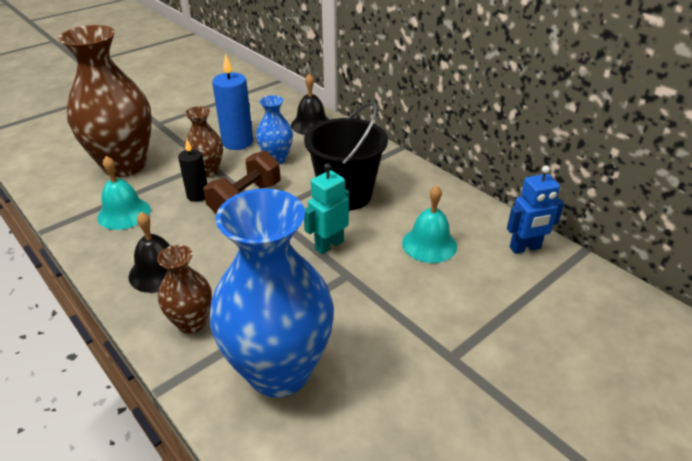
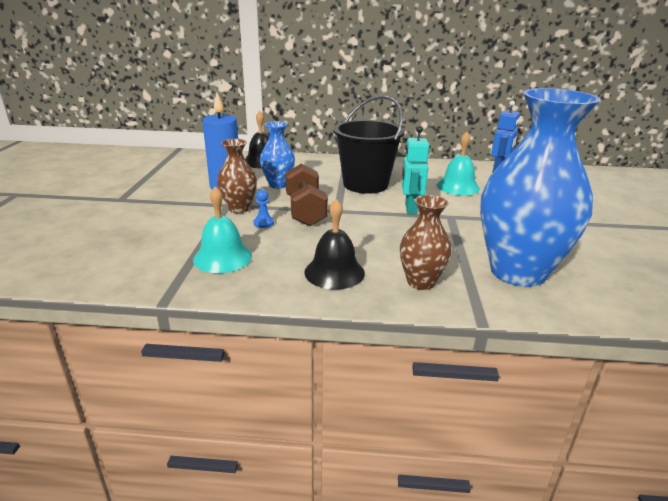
camera: 45 degrees left, 10 degrees down
(124, 165) = (149, 232): brown vase -> none
(198, 195) = (263, 223): black candle -> blue pawn

